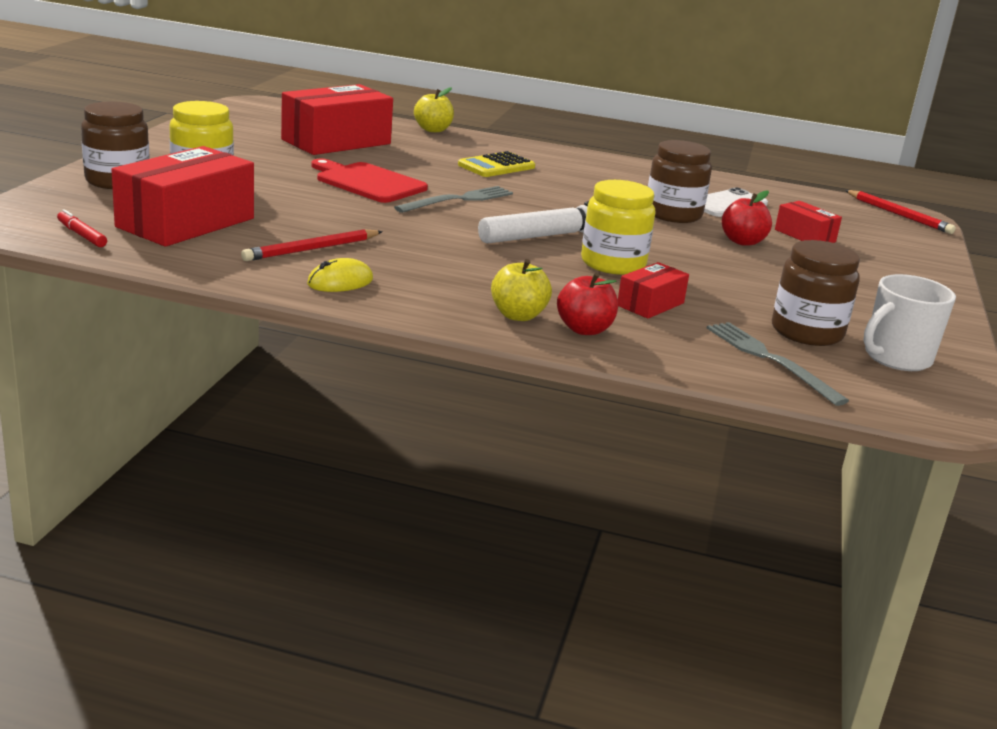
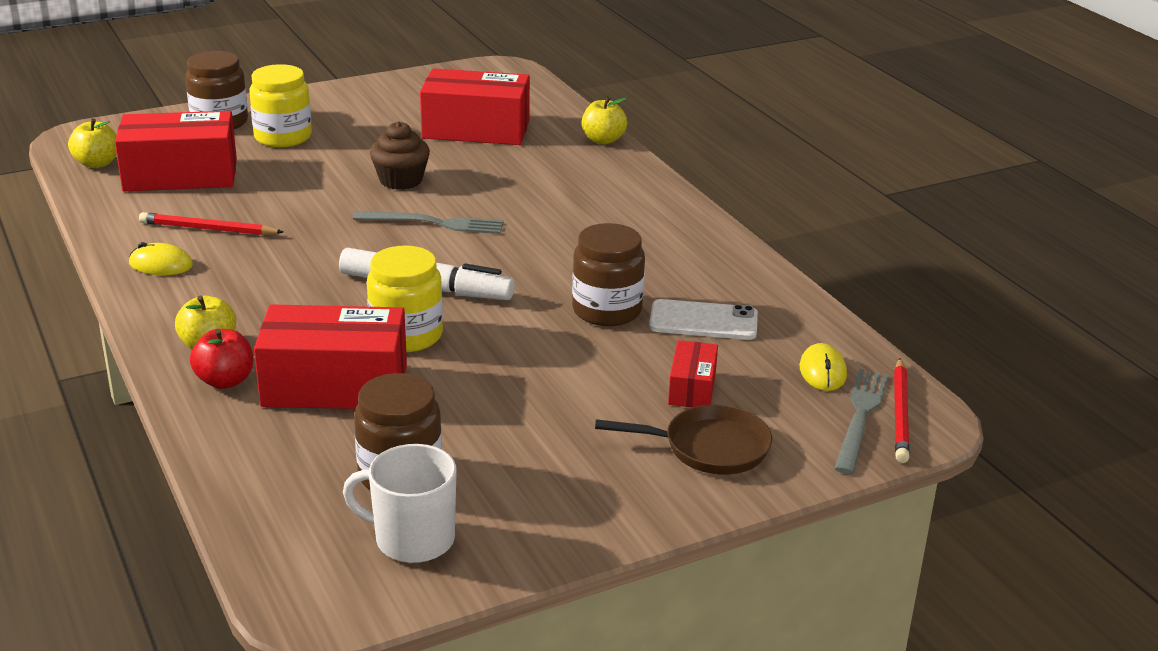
camera: 50 degrees right, 5 degrees up
(81, 235) = (97, 163): red marker -> yellow apple
(368, 182) = (401, 180): red cutting board -> brown cupcake
(496, 166) = (562, 199): yellow calculator -> none
(650, 304) = (335, 385): red box -> red box, size x1.99
(742, 241) = (599, 366): red apple -> none
(770, 360) = (296, 479): grey fork -> grey fork (860, 416)
(829, 208) = (822, 371): none -> yellow mouse
(880, 258) = (709, 448): none -> brown pan

